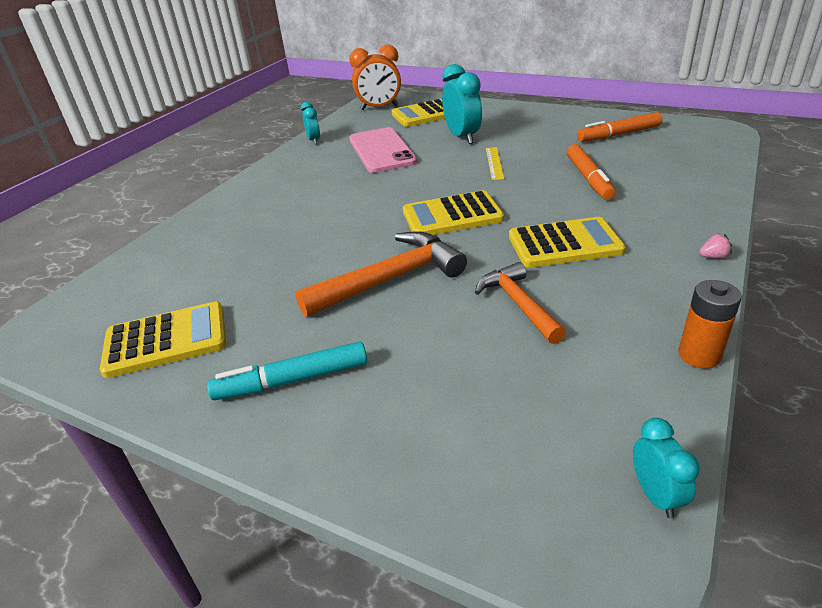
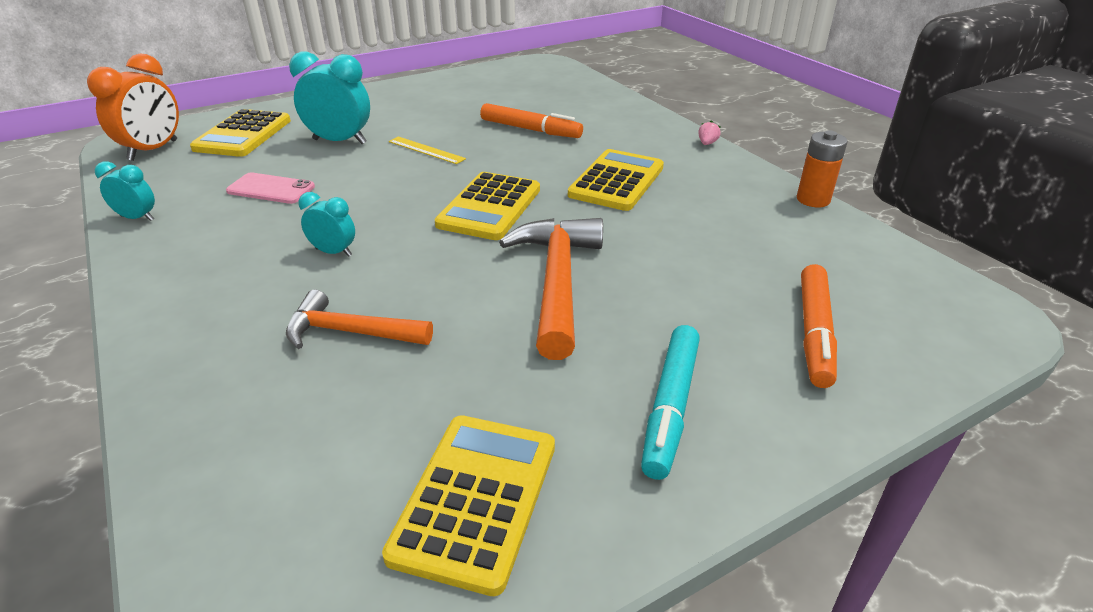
camera: 60 degrees left, 0 degrees up
(382, 150) = (271, 189): pink phone -> pink phone, size x0.59
(518, 304) = (679, 236): orange hammer -> orange hammer (351, 332)
(619, 134) = (480, 89): orange marker -> orange marker (814, 332)
(655, 495) = (941, 278): turquoise clock -> turquoise clock (334, 252)

